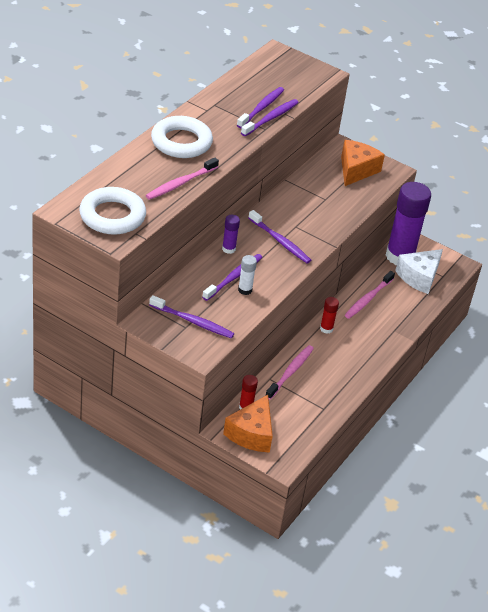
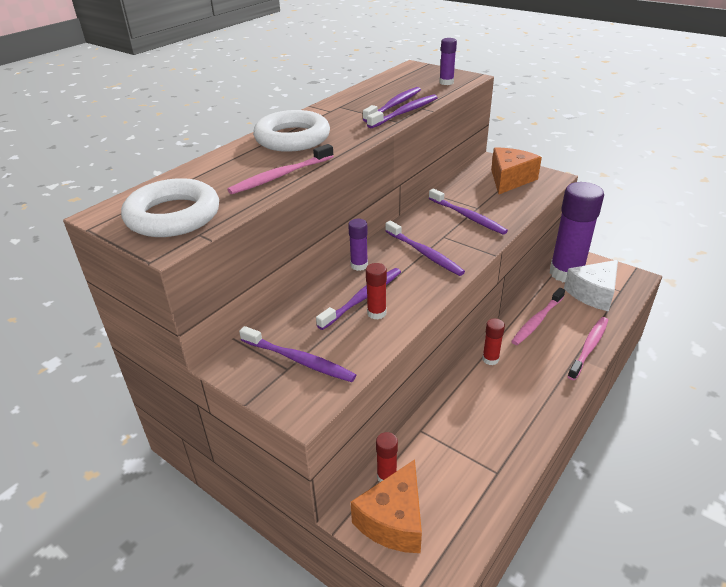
camera: 10 degrees right, 5 degrees down
(245, 290) = (376, 313): white glue stick -> red glue stick
(290, 372) = (448, 419): pink toothbrush -> pink toothbrush (589, 347)
(306, 80) = (446, 82): none -> purple glue stick
(317, 208) = (468, 217): none -> purple toothbrush

